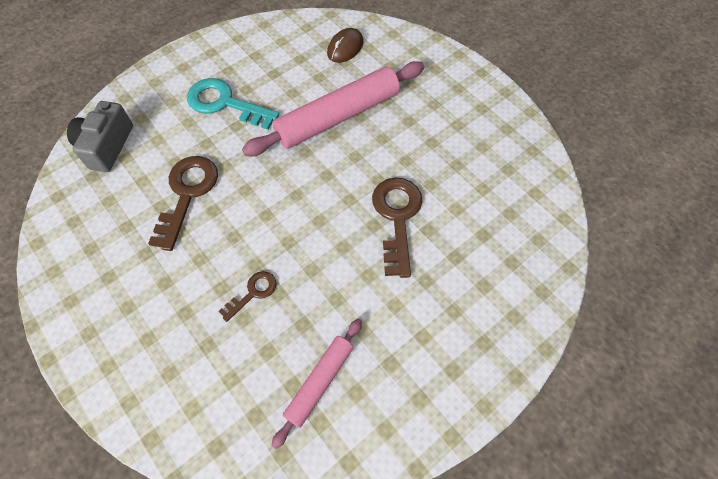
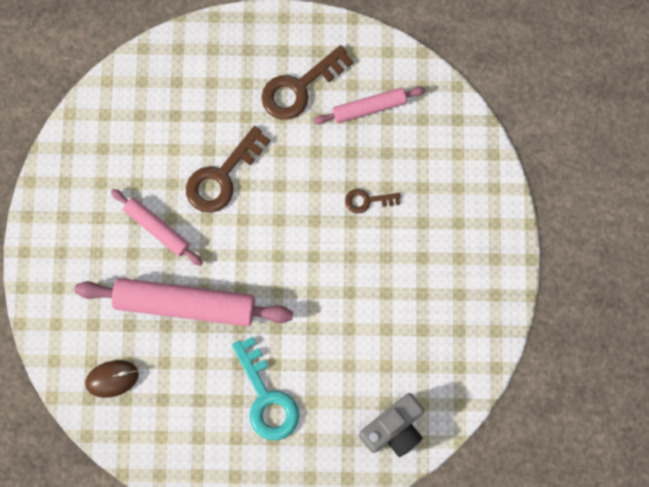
camera: 140 degrees left, 15 degrees up
(187, 194) = (359, 324): brown key -> brown key (299, 88)
(408, 147) = (157, 229): none -> pink rolling pin

